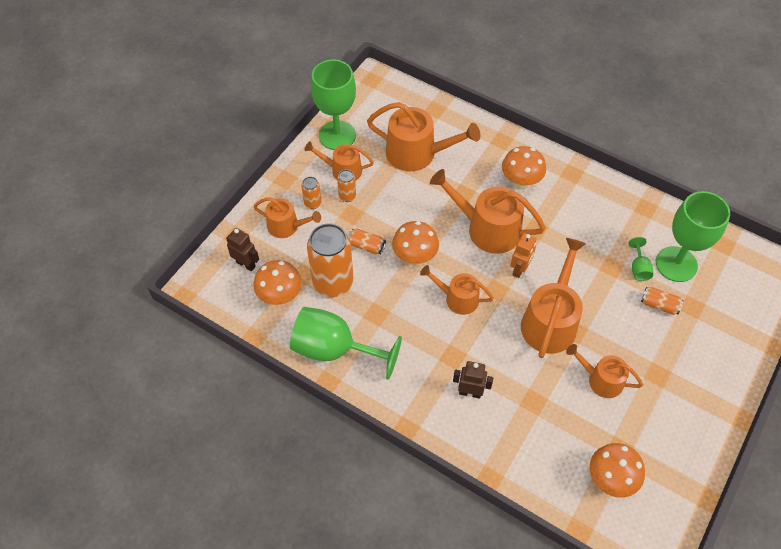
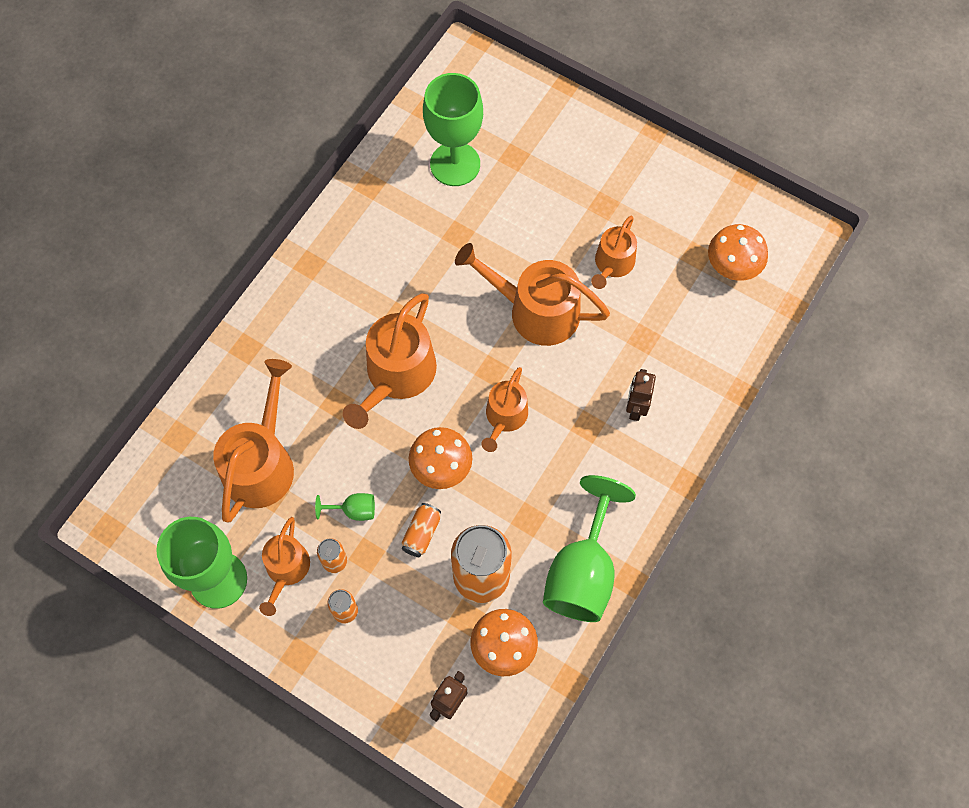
camera: 90 degrees left, 10 degrees up
(287, 226) = (385, 647): orange watering can -> none
(519, 269) = (461, 340): orange robot -> none
(520, 182) = (321, 329): orange mushroom -> none
(638, 268) = (460, 205): green goblet -> green goblet (353, 510)
(659, 305) = (512, 190): orange can -> none

